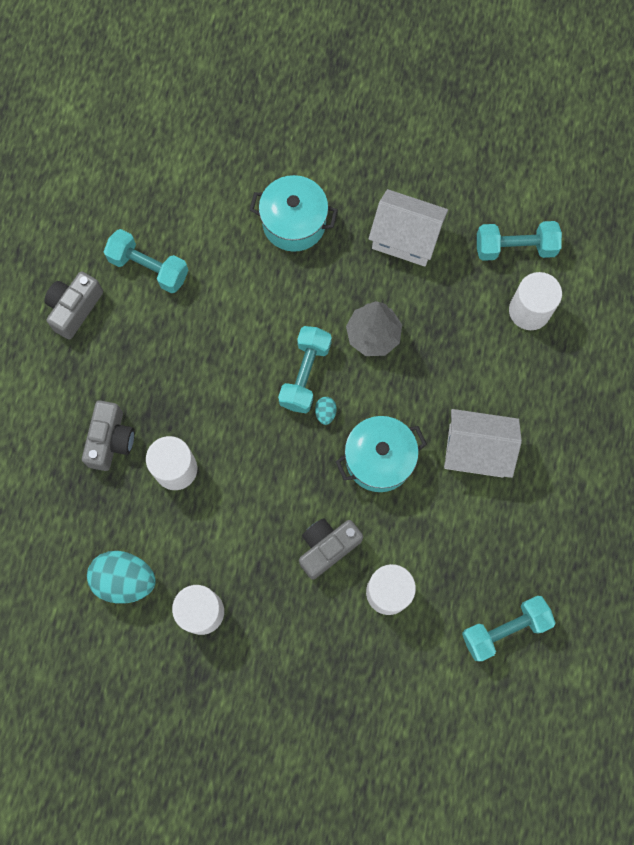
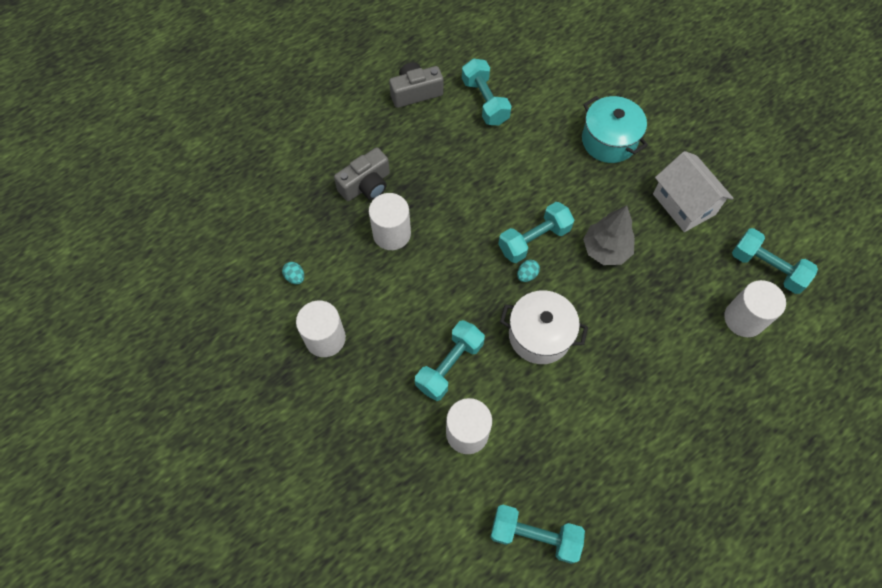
camera: 40 degrees right, 10 degrees down
(125, 579) = (295, 277): turquoise egg -> turquoise egg, size x0.44
(327, 547) = (449, 365): grey camera -> turquoise dumbbell
(379, 459) = (539, 335): turquoise pot -> white pot
(476, 450) = (620, 385): white house -> none

